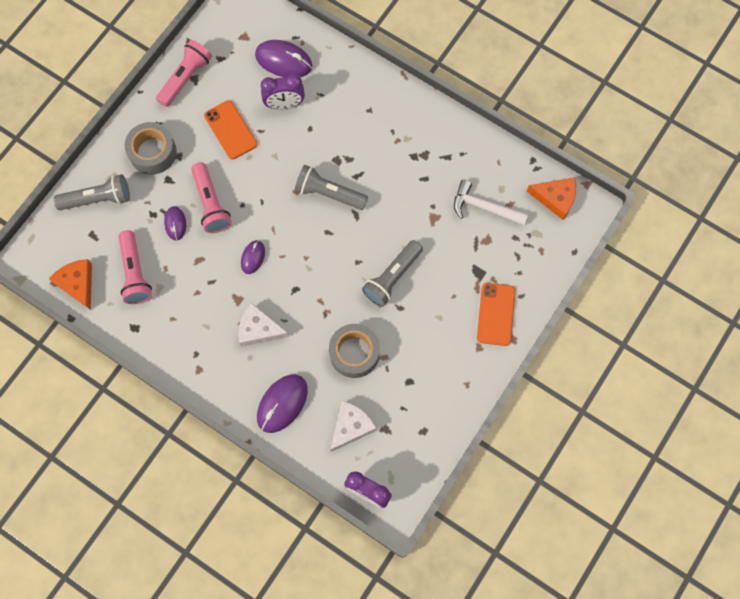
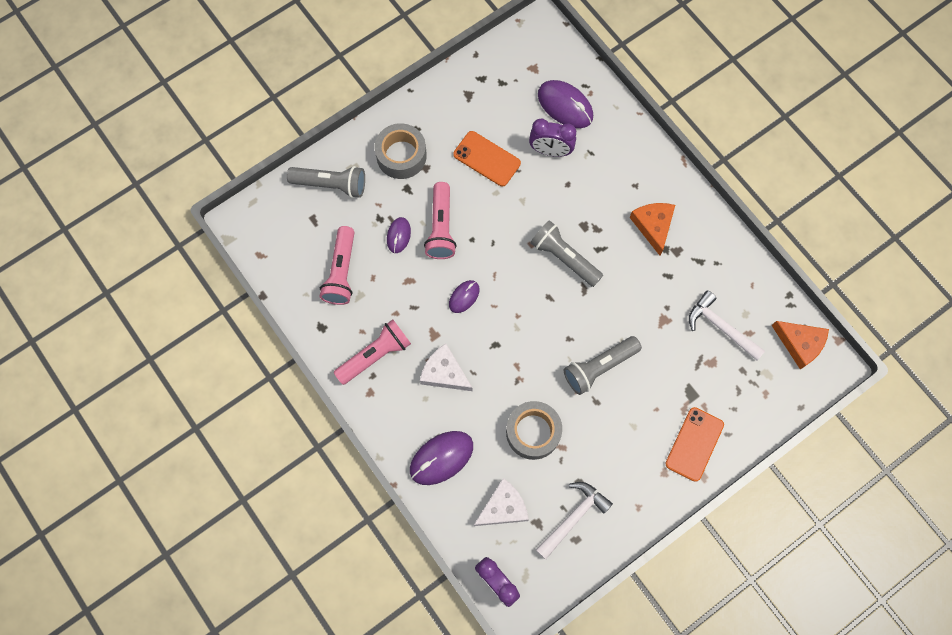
camera: 20 degrees right, 0 degrees up
(77, 284) = (281, 263): orange cheese -> orange cheese (653, 226)
(185, 78) = (460, 91): pink flashlight -> pink flashlight (375, 355)
(230, 130) = (486, 159): orange phone -> orange phone turned 45 degrees counterclockwise
(414, 413) = (573, 517): none -> white hammer

